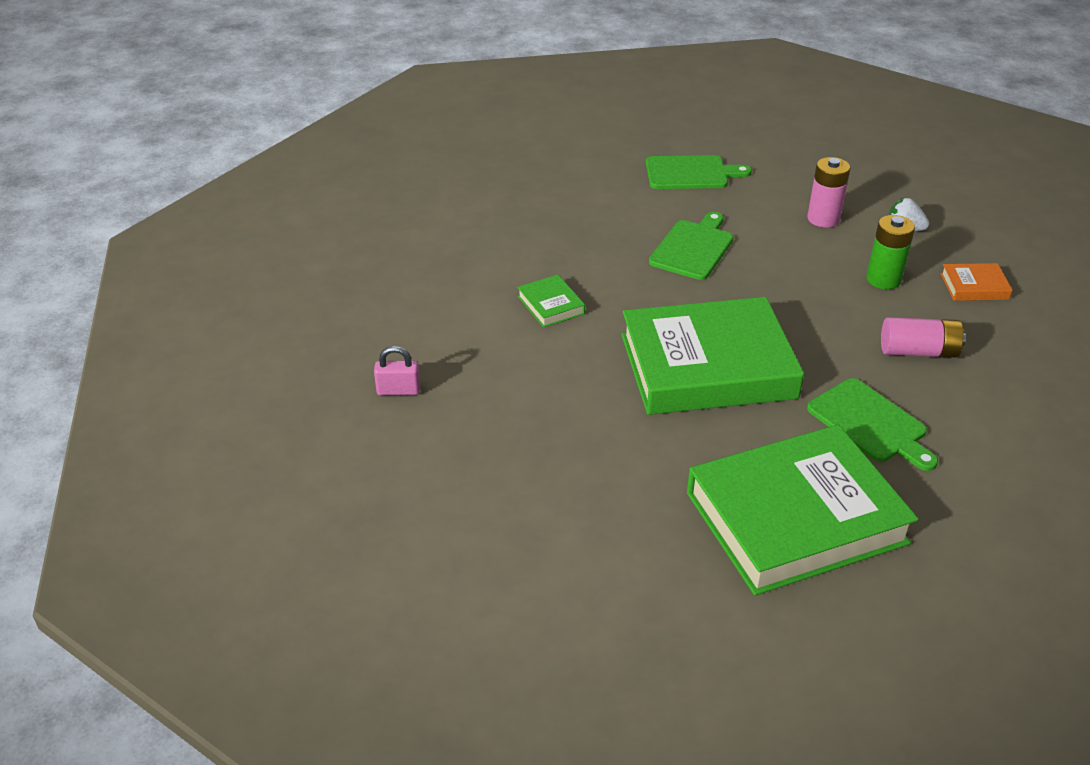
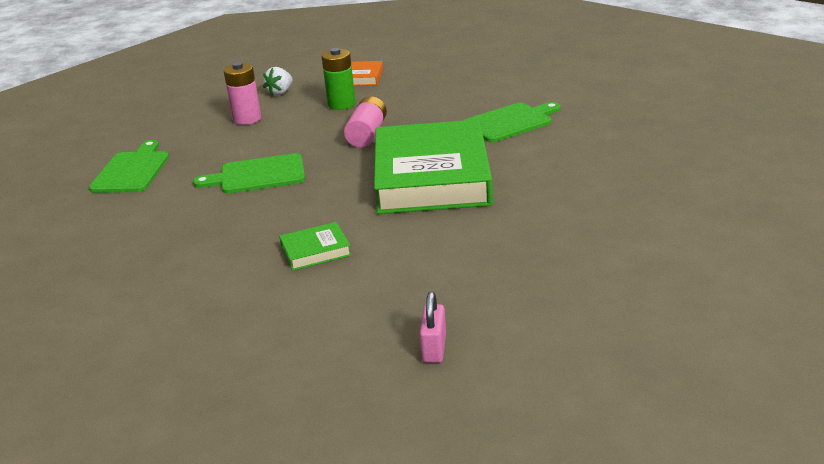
camera: 80 degrees left, 10 degrees down
(693, 248) = (258, 175): green cutting board -> green cutting board turned 45 degrees counterclockwise
(795, 518) = (611, 154): green book -> none
(918, 351) = (432, 100): pink battery -> pink battery (367, 134)

